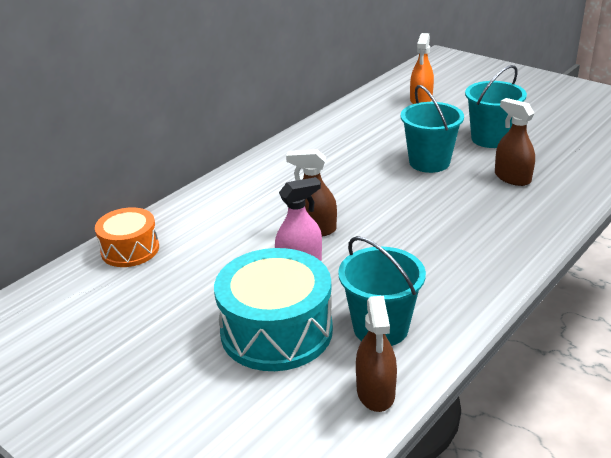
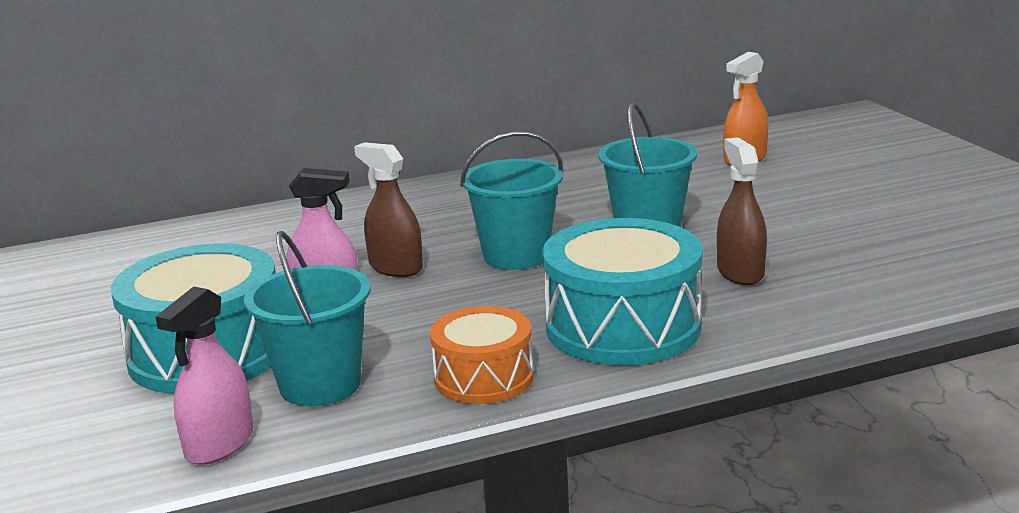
camera: 30 degrees right, 10 degrees down
(130, 249) = (179, 239): orange drum -> orange drum (484, 378)
(375, 392) = (219, 444): brown spray bottle -> pink spray bottle
(490, 139) = (778, 221): turquoise bucket -> turquoise bucket (516, 256)
(498, 231) = (623, 327): none -> turquoise drum

